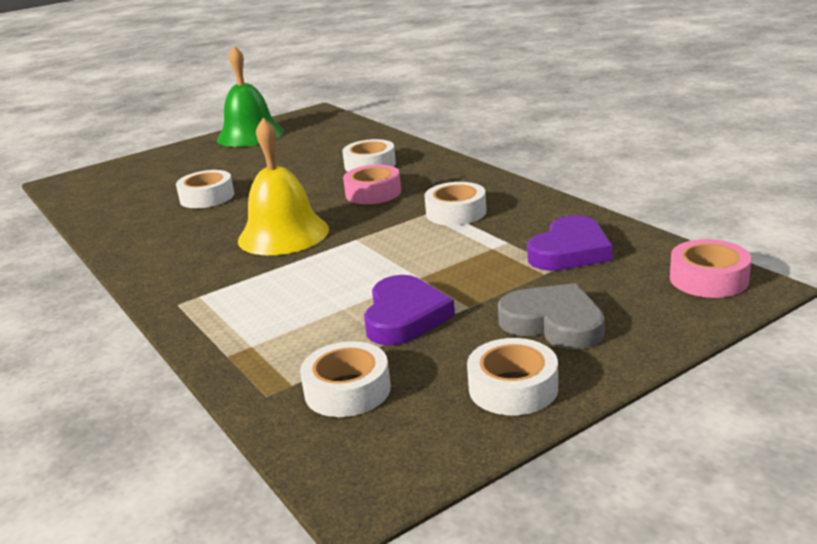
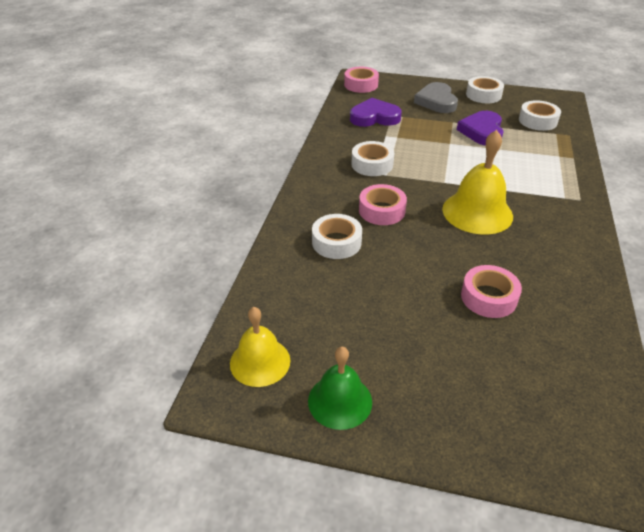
camera: 135 degrees left, 15 degrees up
(207, 197) = (488, 297): white tape -> pink tape
(250, 135) = (340, 401): green bell -> green bell, size x0.66
(316, 123) = (260, 361): none -> yellow bell
(405, 316) = (482, 131): purple heart -> purple heart turned 45 degrees counterclockwise

